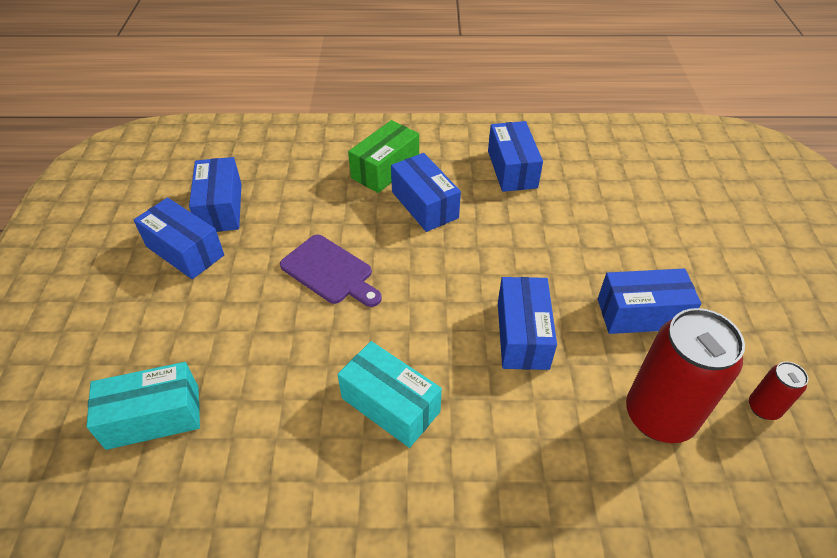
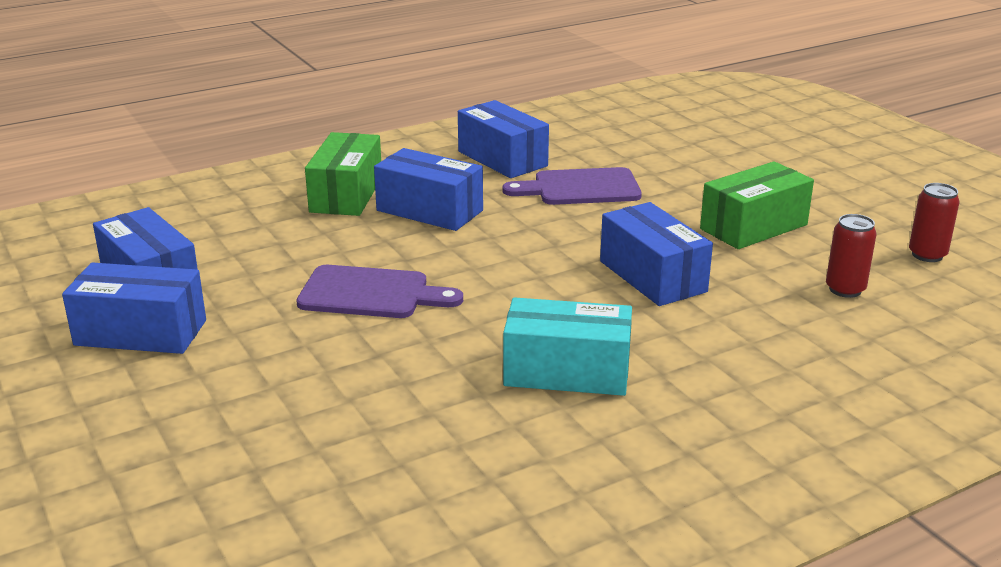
camera: 30 degrees left, 20 degrees down
(153, 417) = (270, 484): turquoise box -> none
(543, 220) = (580, 188): none -> purple cutting board
(641, 313) = (753, 227): blue box -> green box
(659, 416) = (845, 289): red can -> red can, size x0.47

